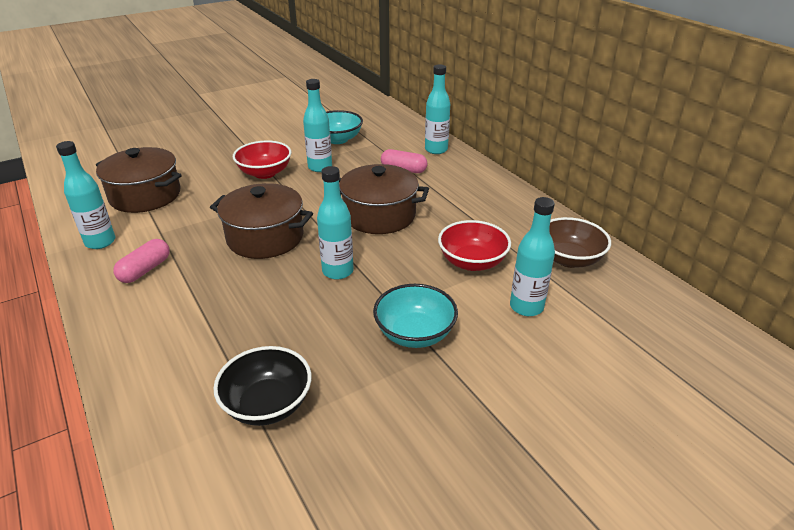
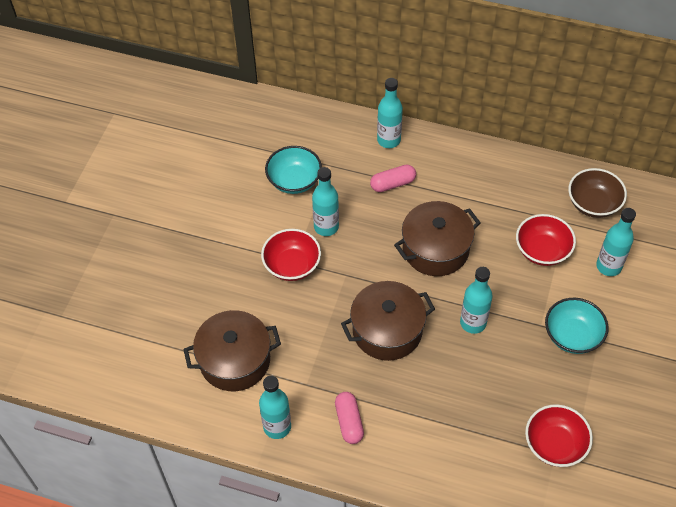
camera: 40 degrees left, 20 degrees up
(267, 404) = (555, 444): black bowl -> red bowl

